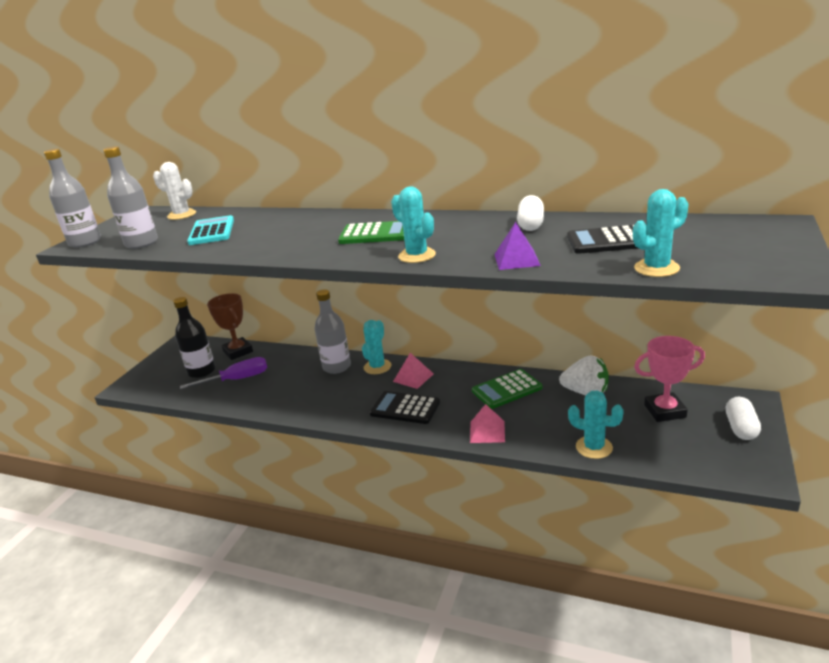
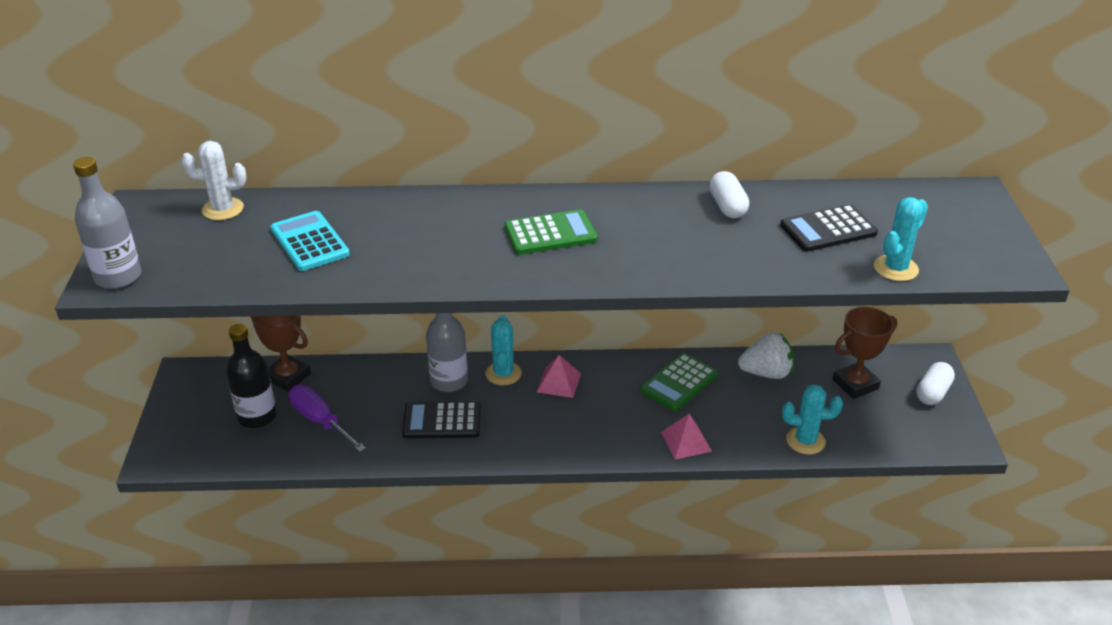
camera: 25 degrees left, 10 degrees up
(141, 243) = (219, 272): grey bottle -> none
(237, 380) = (321, 421): purple screwdriver -> purple screwdriver turned 90 degrees counterclockwise
(405, 408) = (574, 427): black calculator -> black calculator (442, 421)
(417, 255) = (632, 268): turquoise cactus -> none
(516, 259) = (749, 266): purple pyramid -> none
(665, 411) = (855, 384): pink trophy -> brown trophy
(741, 428) = (932, 393): white capsule -> white capsule turned 45 degrees clockwise

